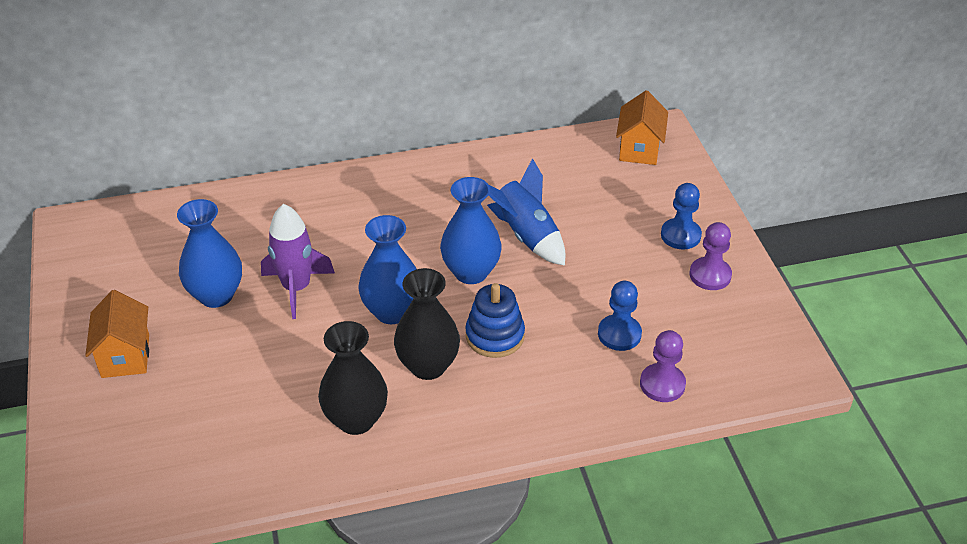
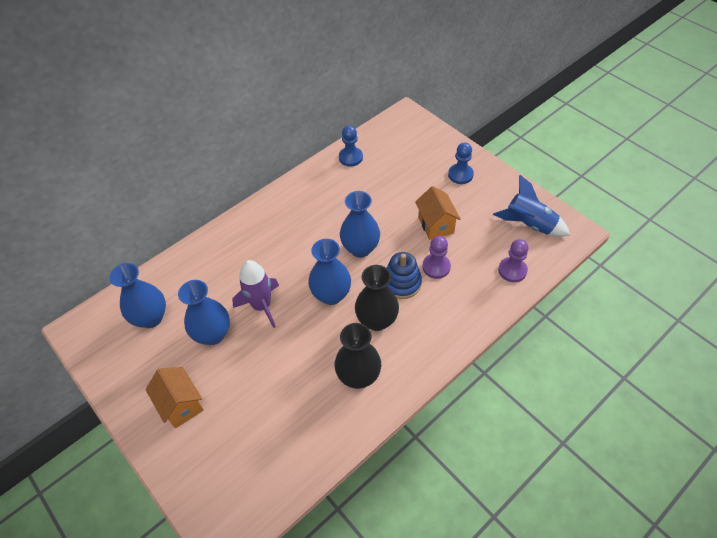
camera: 25 degrees left, 10 degrees up
(159, 247) = (151, 318): none -> blue vase
(526, 235) = (376, 211): blue rocket -> blue rocket (529, 224)
(619, 334) = (469, 250): blue pawn -> blue pawn (350, 157)
(639, 149) = (402, 130): orange house -> orange house (435, 225)
(710, 275) = (492, 192): purple pawn -> purple pawn (436, 267)

